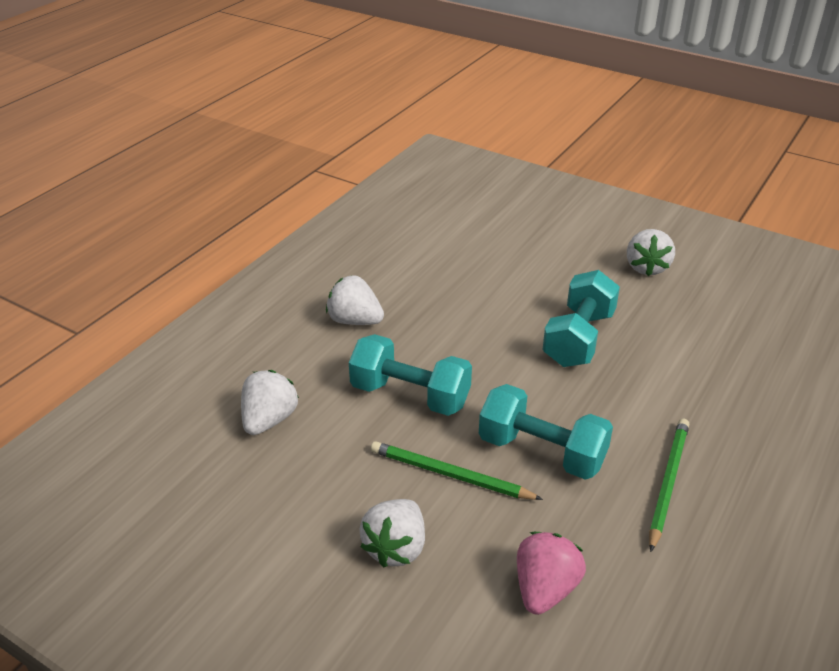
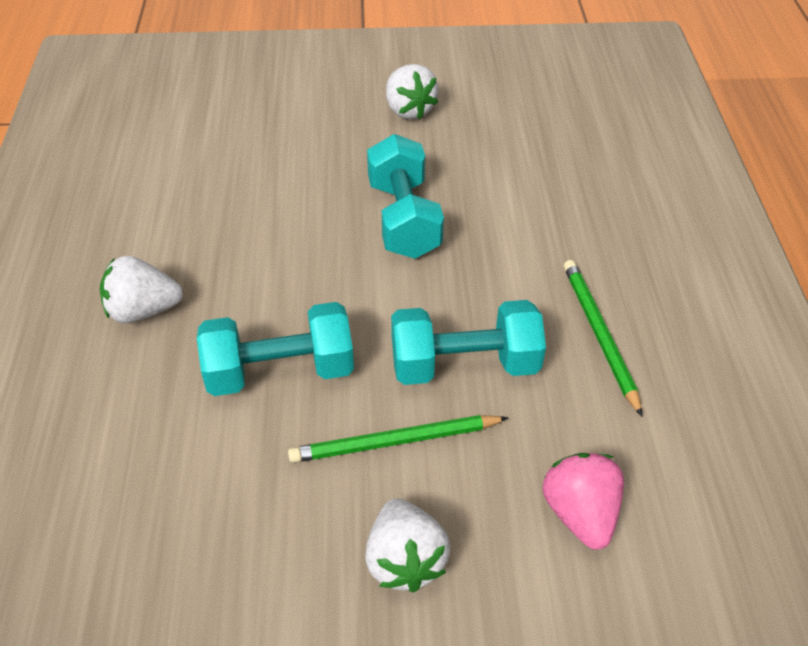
camera: 35 degrees left, 10 degrees up
(269, 420) = (136, 490): white strawberry -> none

